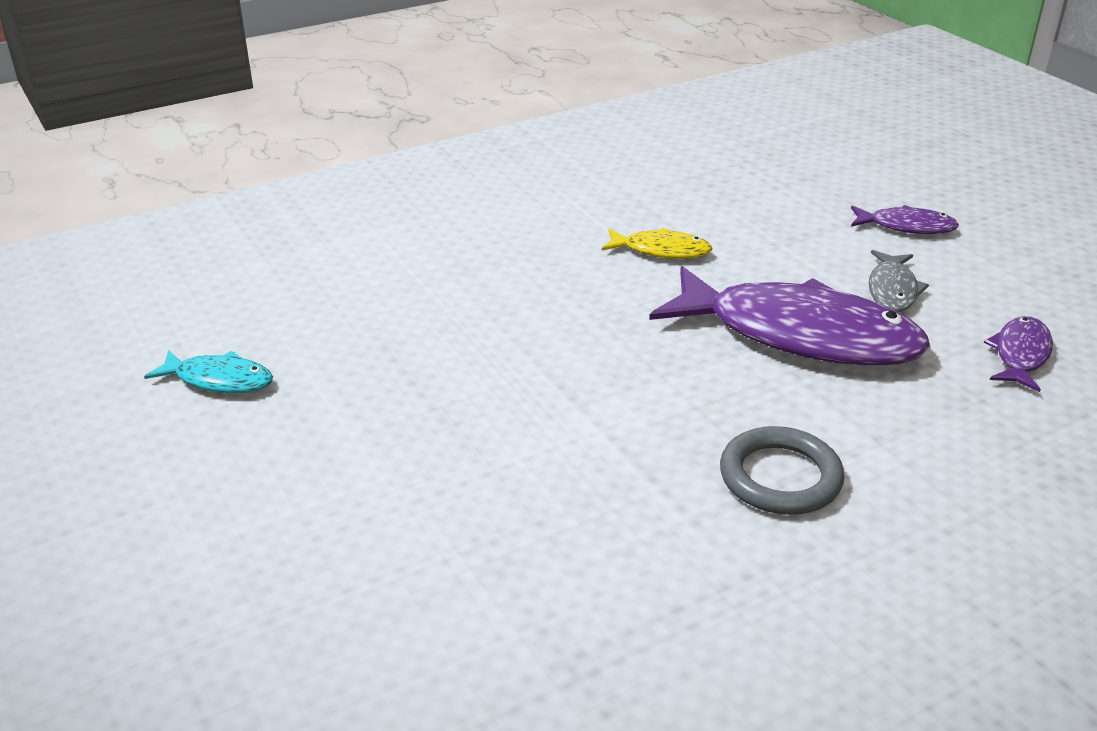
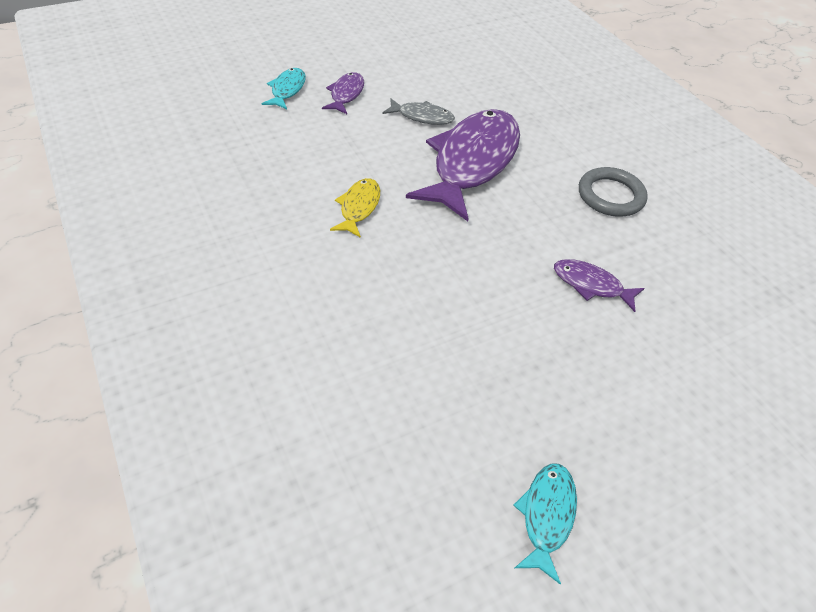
camera: 90 degrees left, 15 degrees up
(885, 185) = (287, 90): none -> turquoise fish
(1020, 355) = (490, 90): purple fish -> purple fish (591, 285)

